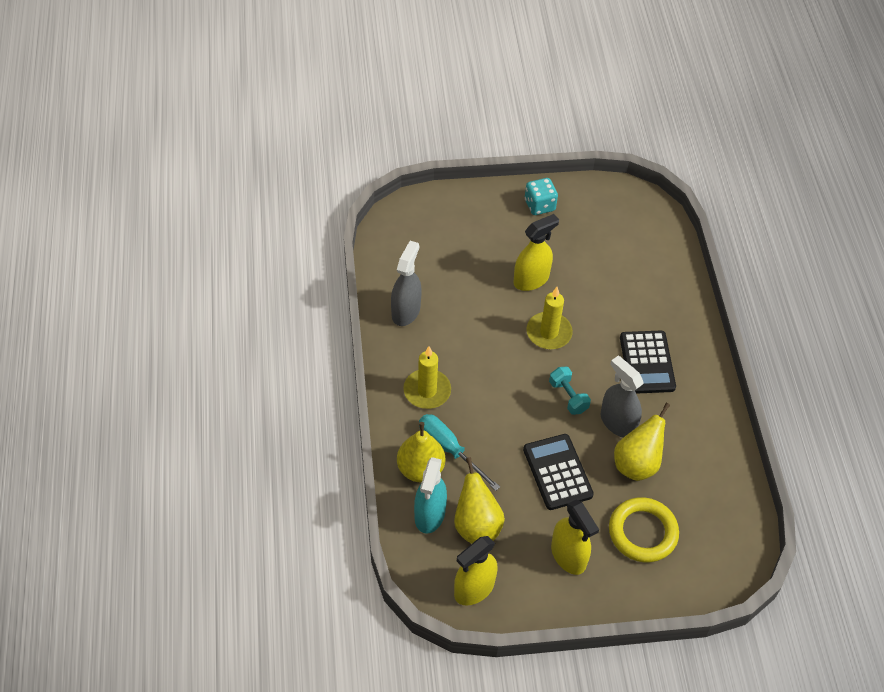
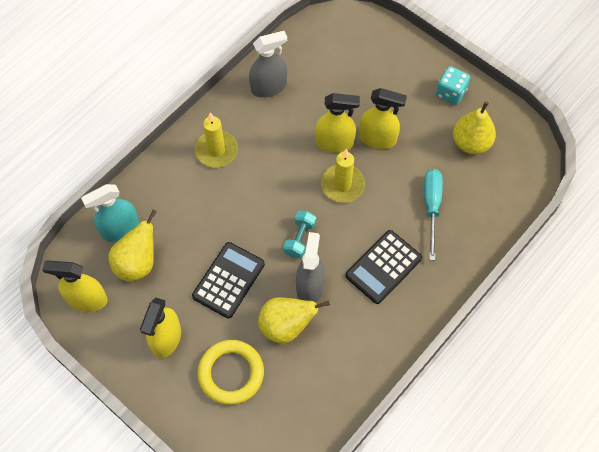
camera: 50 degrees right, 10 degrees up
(420, 469) = (150, 196): yellow pear -> yellow pear (471, 143)
(449, 449) = (182, 200): turquoise screwdriver -> turquoise screwdriver (431, 207)
(505, 308) = (334, 142): none -> yellow spray bottle

